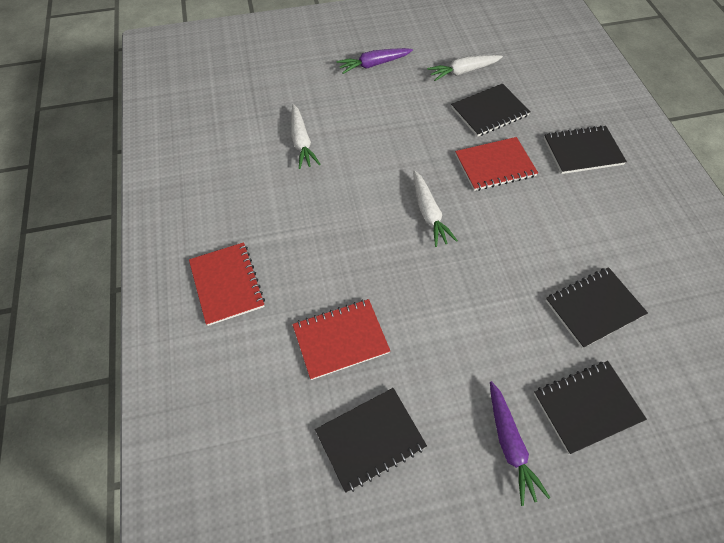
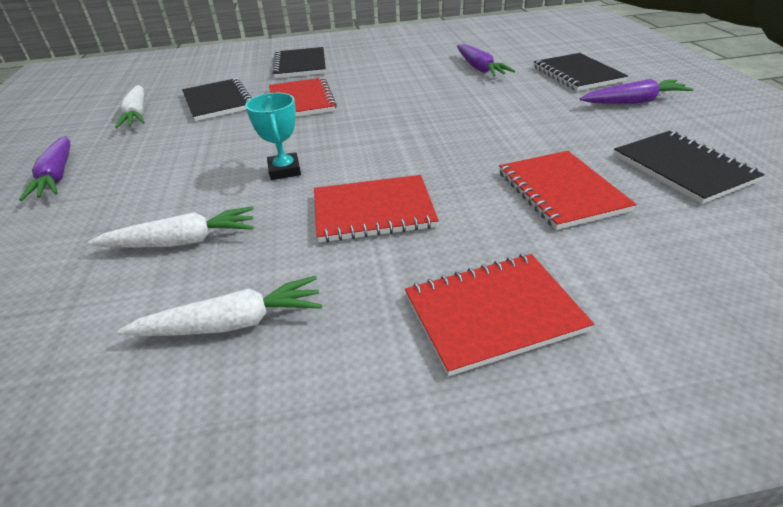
camera: 85 degrees left, 20 degrees down
(324, 227) = (373, 211): none -> red notebook
(376, 174) = (285, 170): none -> turquoise trophy
(428, 213) = (362, 136): white carrot -> white carrot (231, 323)
(594, 308) = (479, 68): black notebook -> purple carrot

